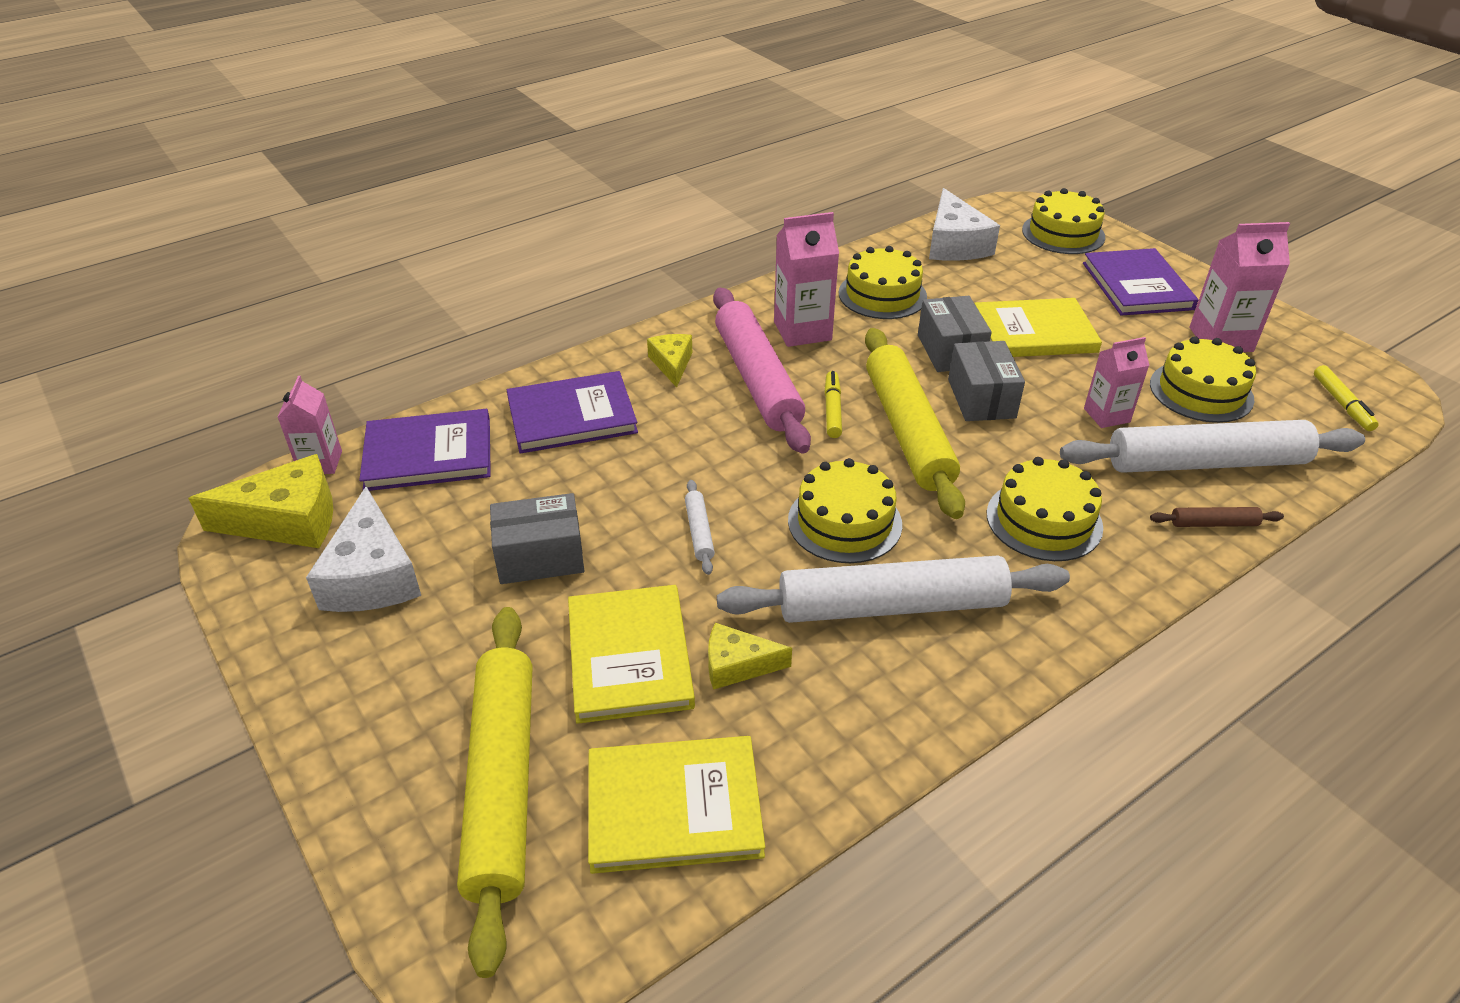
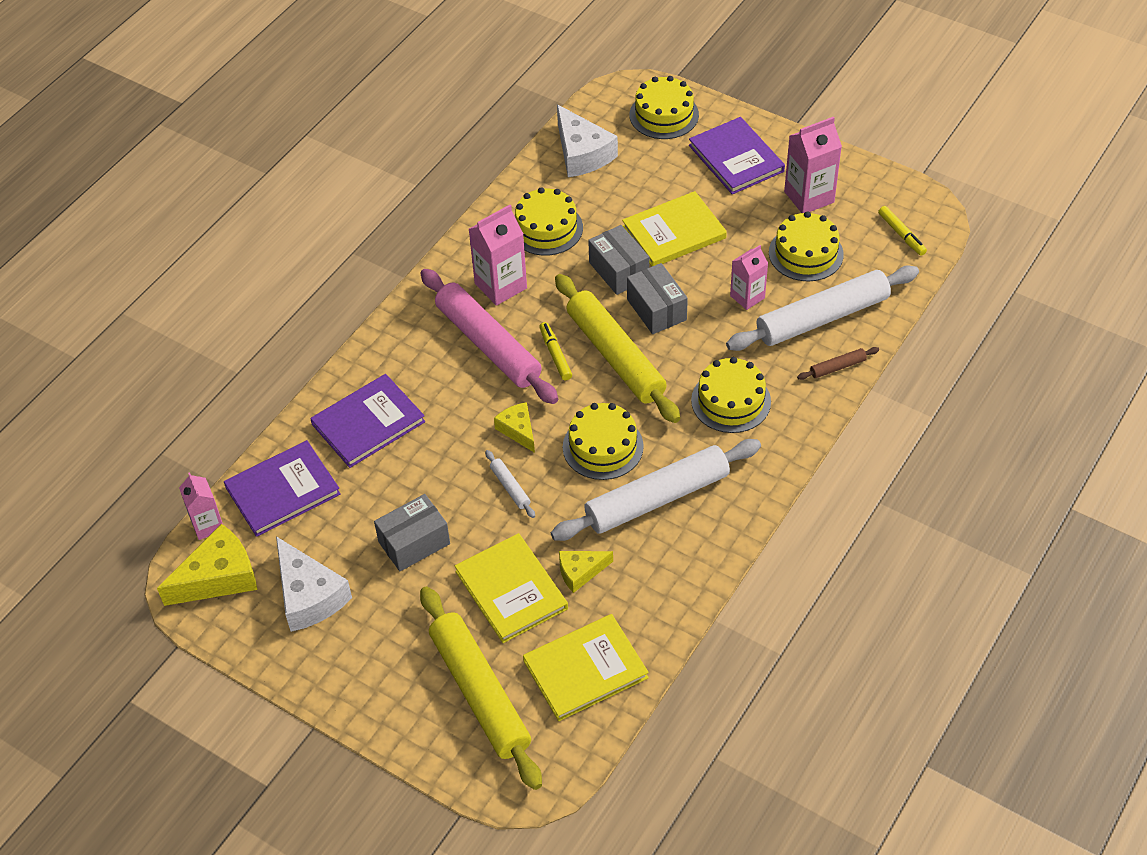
camera: 20 degrees left, 10 degrees up
(672, 364) = (417, 351): yellow cheese -> yellow cheese (518, 430)

